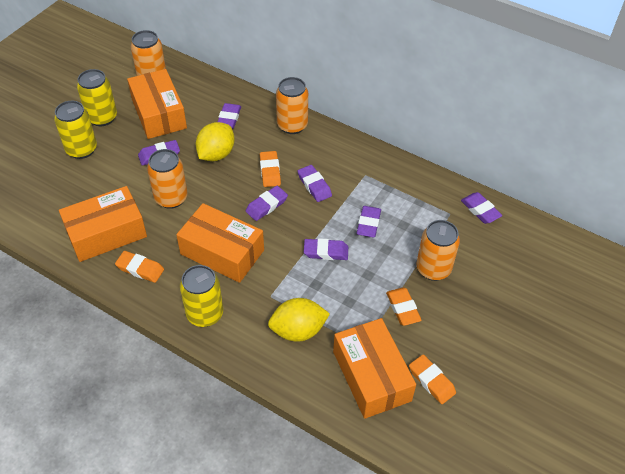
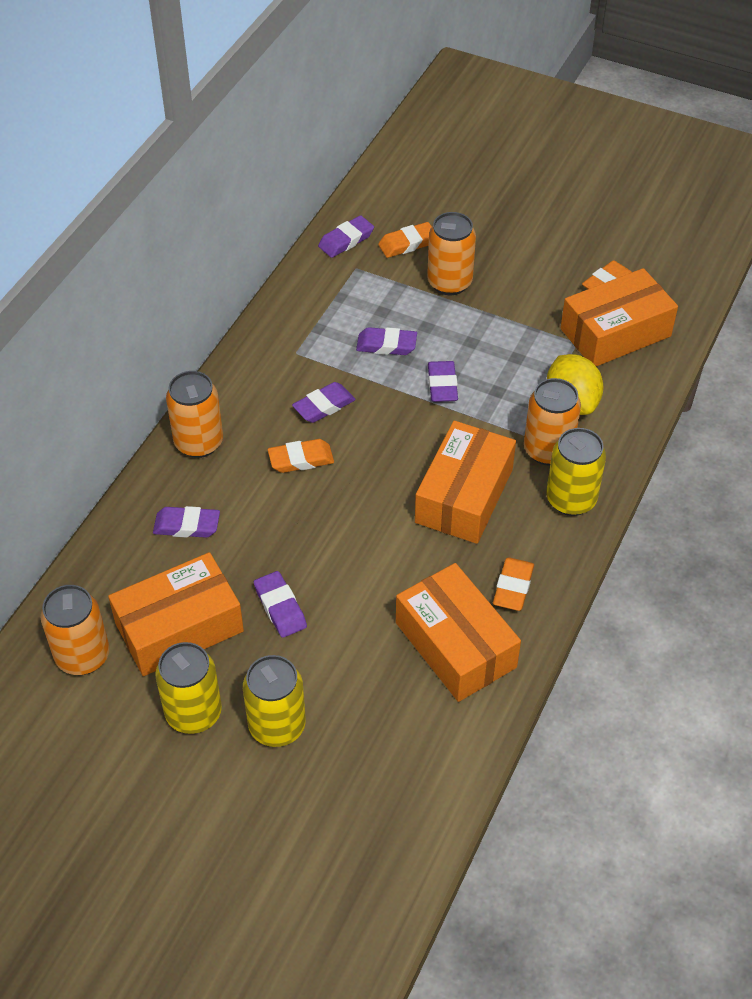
camera: 95 degrees left, 0 degrees up
(171, 198) = (372, 574): orange can -> orange can (548, 450)
(216, 154) = (271, 531): yellow lemon -> none
(266, 205) = (370, 456): purple eraser -> none
(403, 308) = (515, 308): orange eraser -> orange eraser (407, 244)

